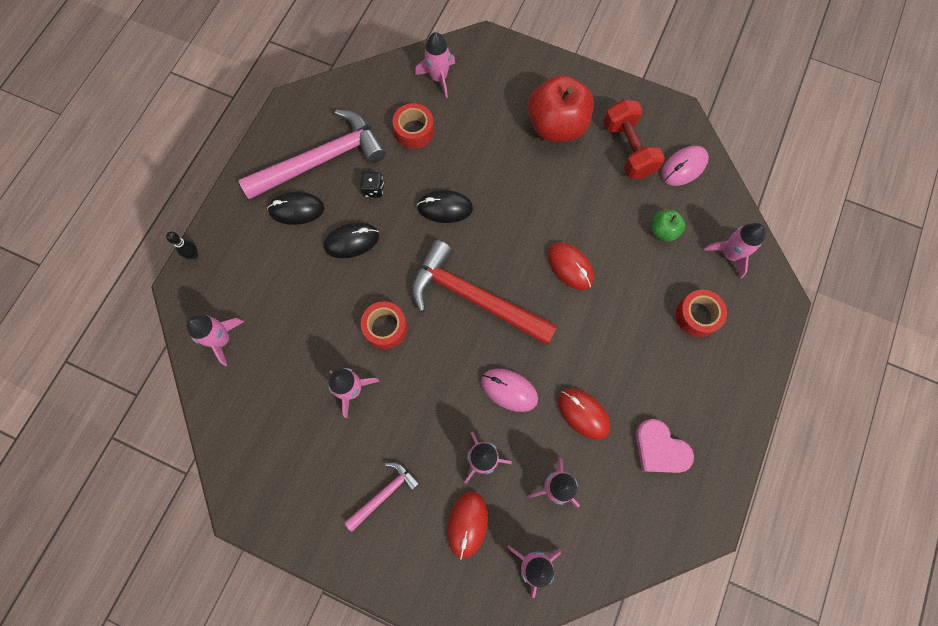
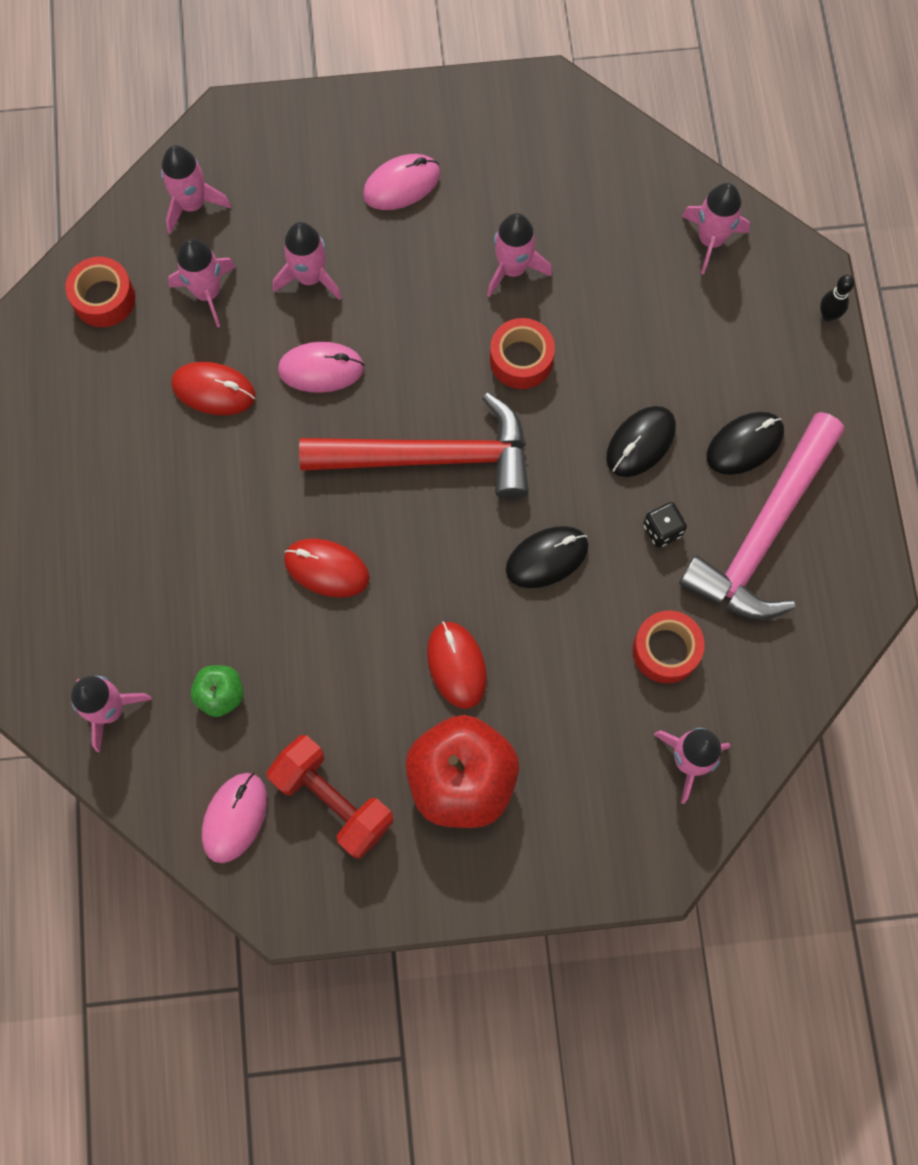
camera: 150 degrees right, 0 degrees up
(384, 493) = (401, 185): pink hammer -> pink mouse
(467, 524) = (288, 204): red mouse -> red mouse (457, 665)
(660, 449) = (99, 399): pink heart -> none
(697, 316) = (120, 594): red tape -> red tape (104, 298)

